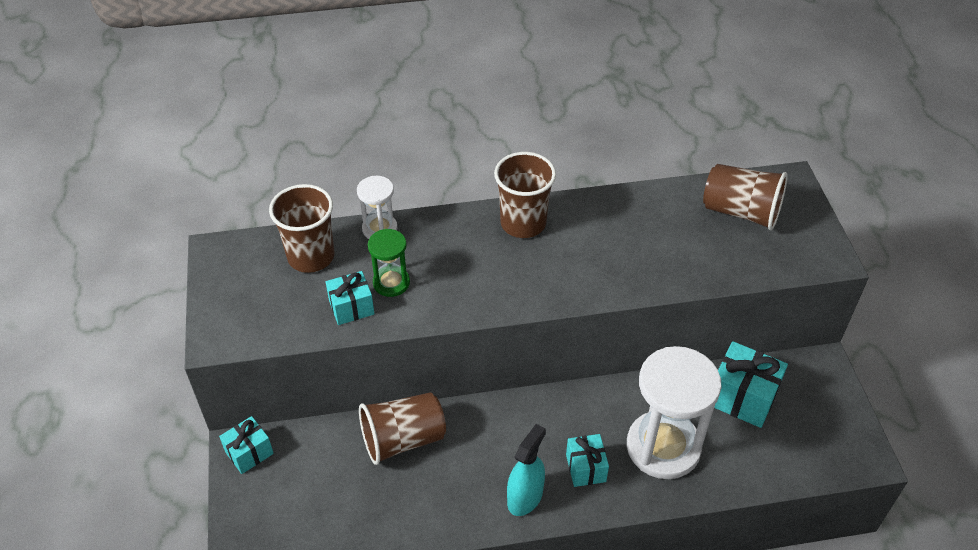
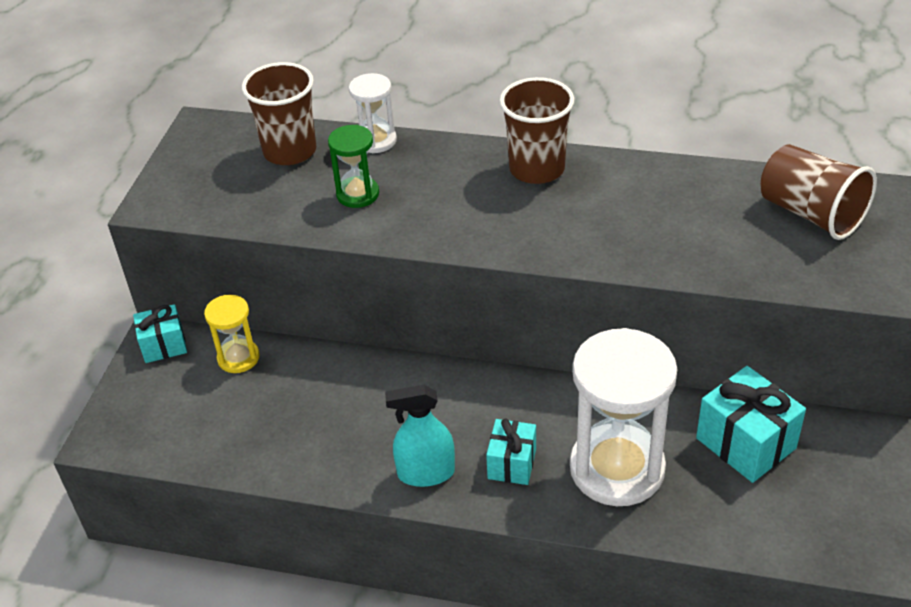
camera: 25 degrees right, 5 degrees down
(321, 444) = (238, 358): none -> yellow hourglass
(351, 307) = (302, 208): turquoise gift -> none
(403, 439) = (325, 377): brown cup -> none
(525, 497) = (426, 473): turquoise spray bottle -> turquoise spray bottle turned 150 degrees counterclockwise

